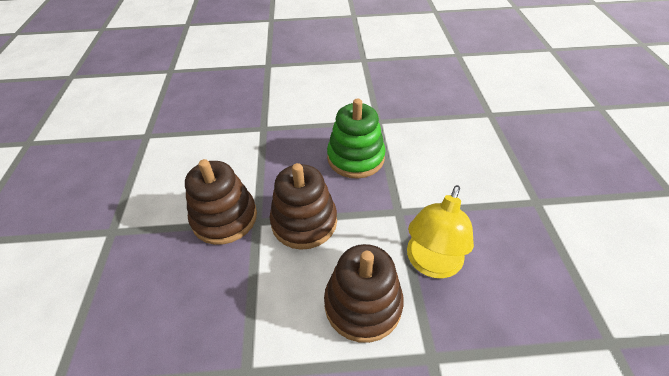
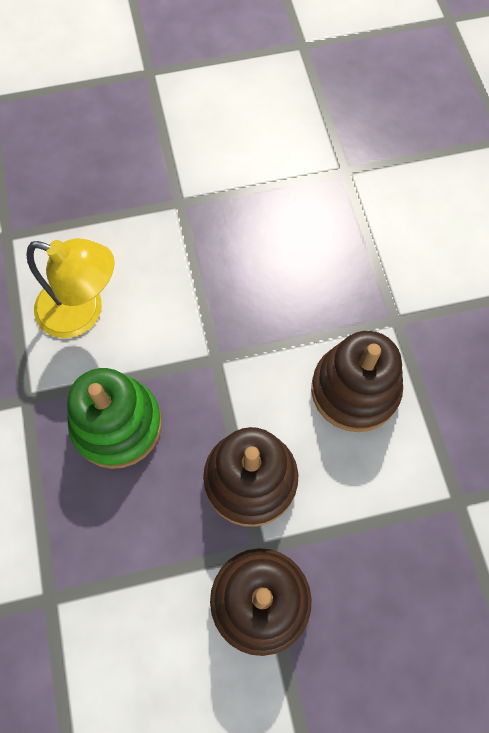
camera: 100 degrees left, 20 degrees up
(431, 264) = (289, 319): yellow lamp -> yellow lamp (83, 312)

